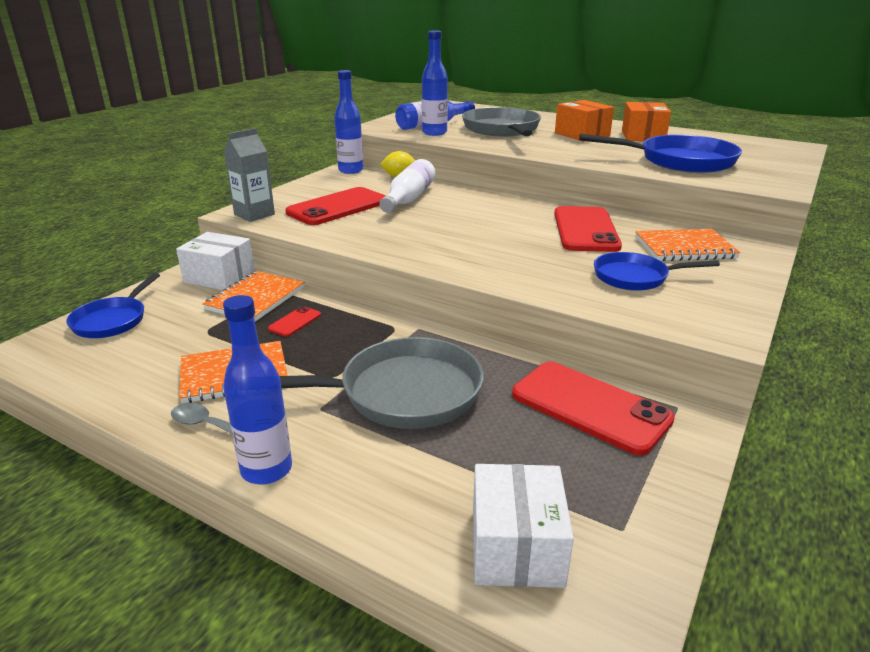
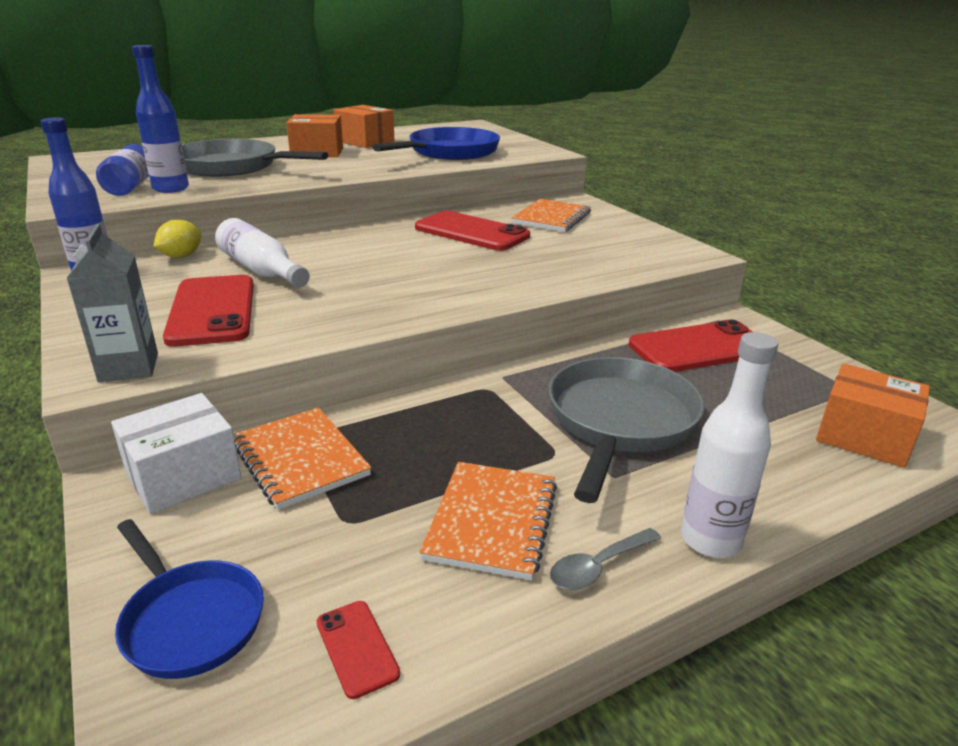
camera: 60 degrees left, 0 degrees up
(266, 470) = (710, 540): blue bottle -> white bottle
(295, 322) = (403, 445): red phone -> red phone (357, 648)
(516, 547) = (864, 436): white box -> orange box
(635, 277) = (584, 248): blue pan -> none

